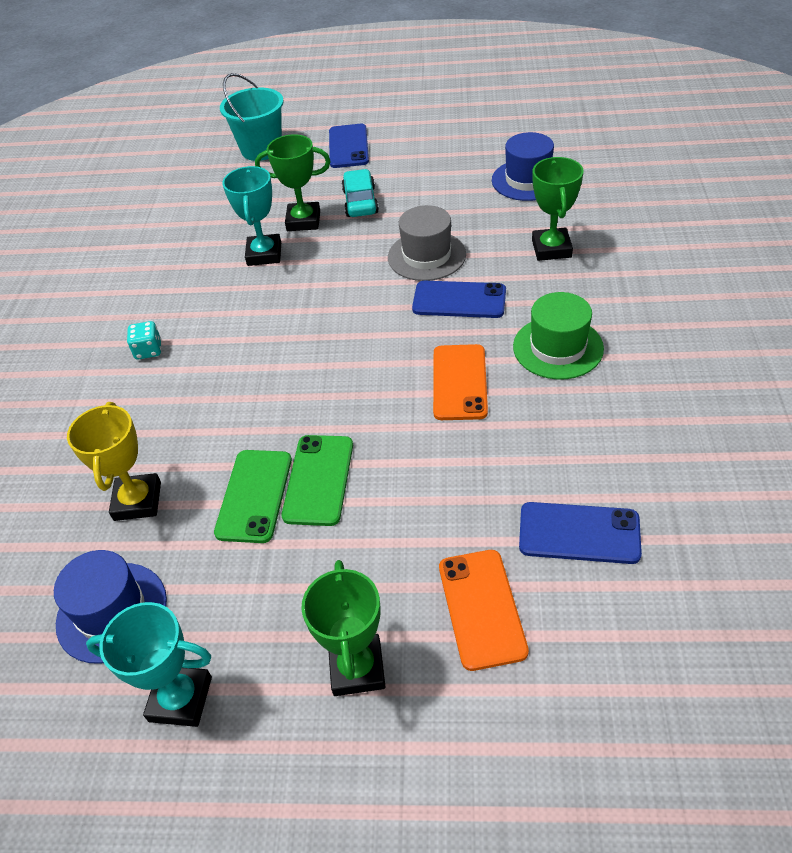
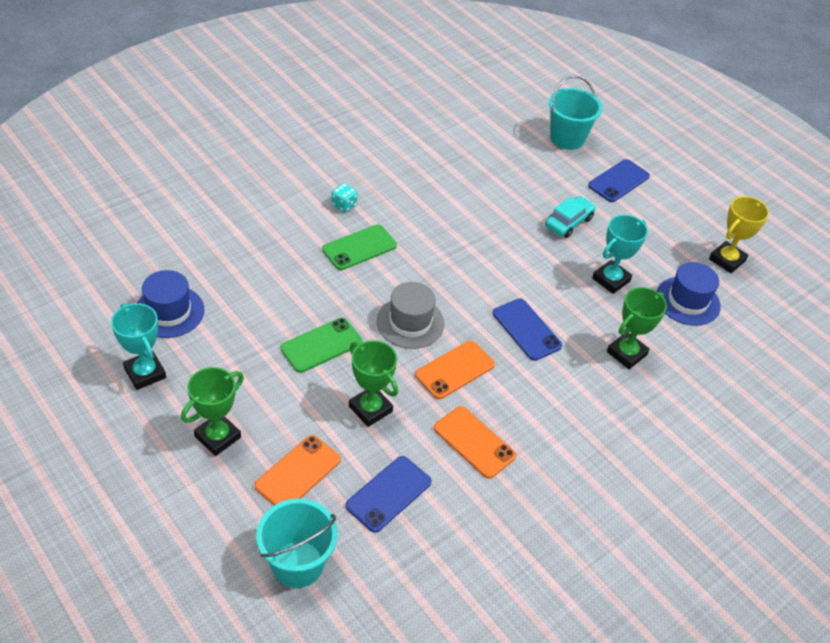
camera: 40 degrees right, 0 degrees up
(137, 501) = (240, 275): yellow trophy -> yellow trophy (727, 260)
(254, 495) = (286, 323): green phone -> green phone (359, 247)
(264, 254) = (471, 205): turquoise trophy -> turquoise trophy (611, 280)
(303, 221) = (520, 205): green trophy -> green trophy (370, 409)
(426, 256) = (551, 288): grey hat -> grey hat (410, 322)
(558, 347) = (532, 406): green hat -> none
(566, 418) = (474, 442): none -> orange phone
(579, 533) = (388, 494): blue phone -> blue phone turned 75 degrees clockwise
(617, 686) = (297, 564): none -> turquoise bucket

